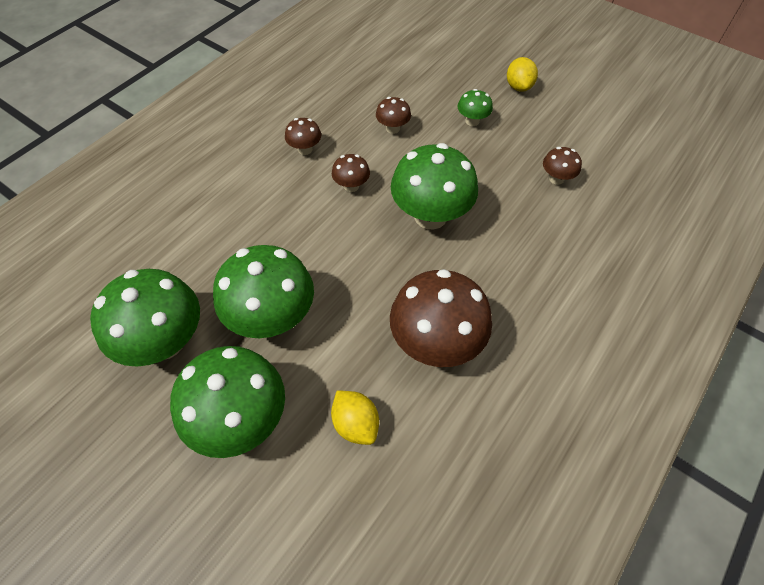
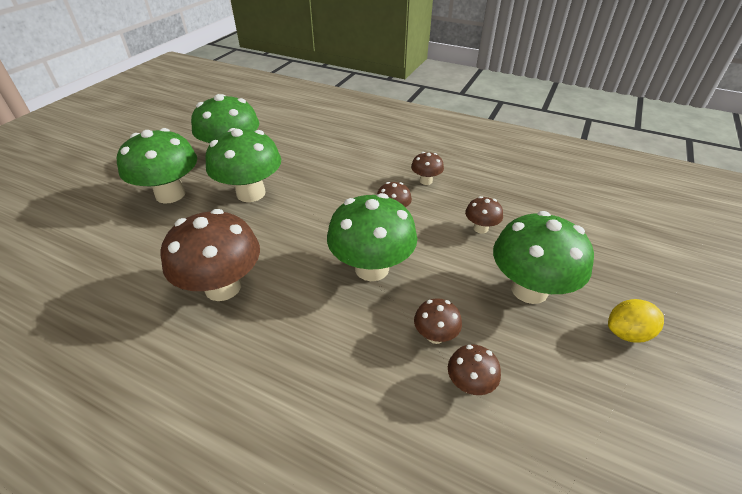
camera: 80 degrees right, 15 degrees down
(355, 424) = (154, 248): yellow lemon -> none
(472, 121) = (529, 289): green mushroom -> green mushroom, size x2.12
(512, 188) = (435, 335): none -> brown mushroom

